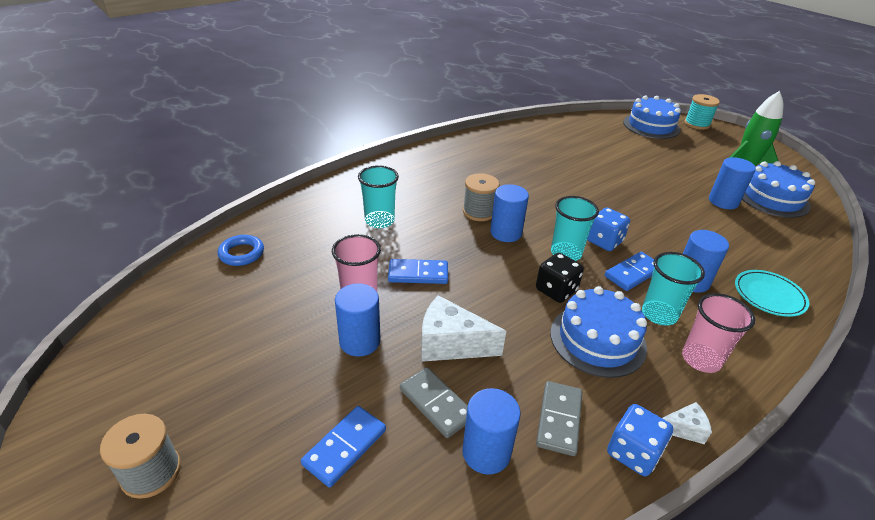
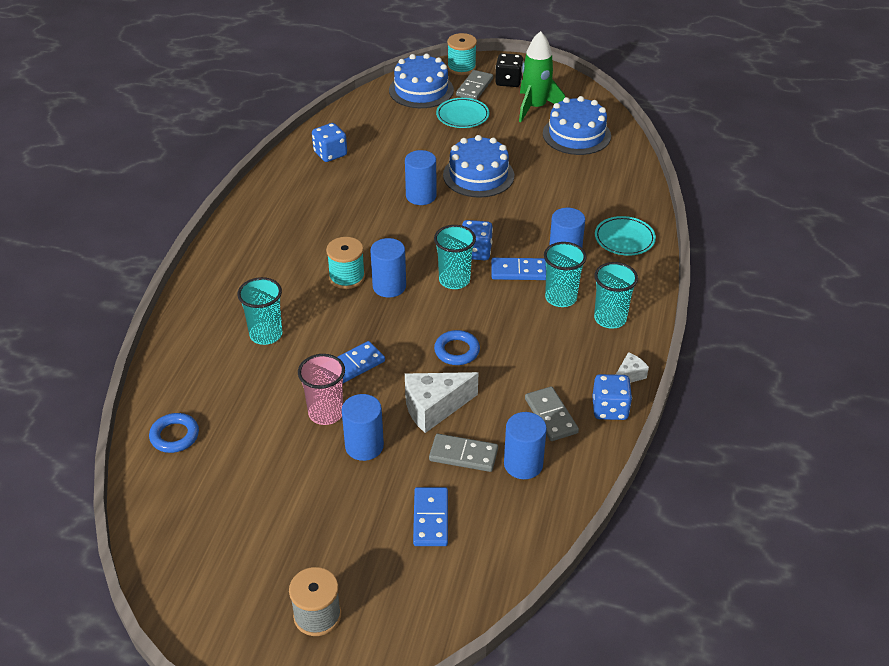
camera: 35 degrees left, 5 degrees up
(479, 212) = (347, 277): grey spool -> turquoise spool
(517, 308) = (457, 351): none -> blue ring
(545, 136) = (330, 154): none -> blue dice
(556, 290) = (473, 319): black dice -> black dice (508, 81)
(597, 340) = (533, 343): blue cake -> blue cake (478, 175)
(633, 273) = (518, 271): blue domino -> blue domino turned 75 degrees clockwise
(673, 151) = (462, 116): none -> turquoise plate
(698, 138) = (474, 87): none -> grey domino
(701, 359) = (610, 319): pink cup -> turquoise cup
(723, 201) = (541, 158): blue cylinder -> blue cylinder (421, 196)

